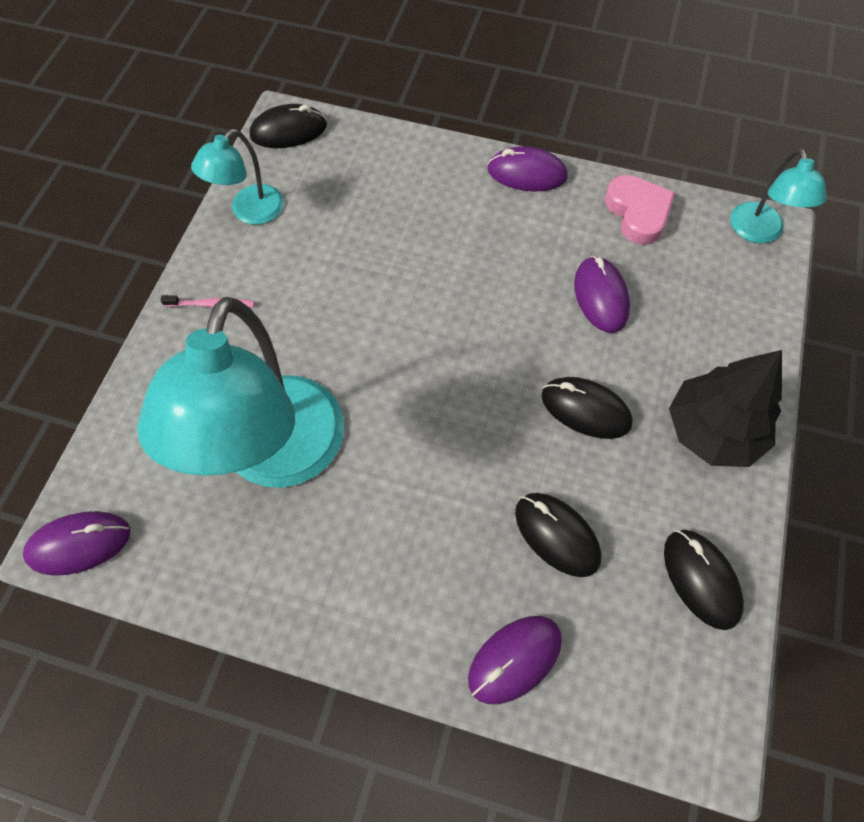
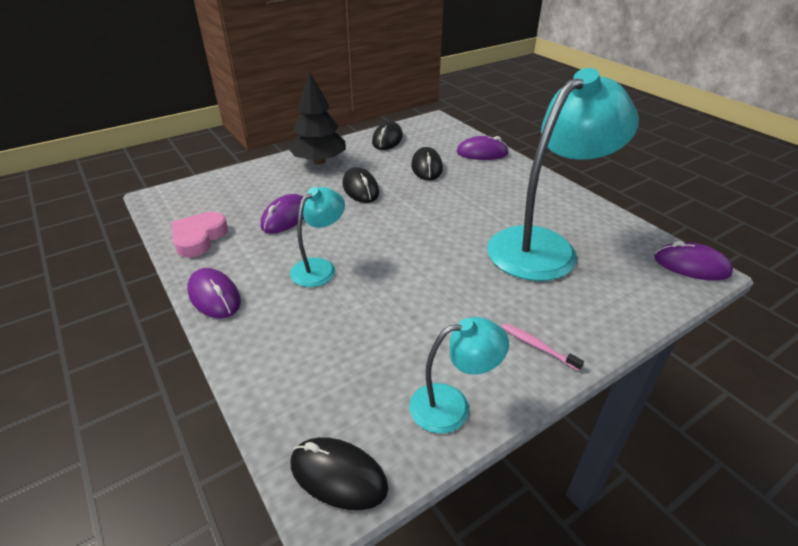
camera: 140 degrees left, 25 degrees down
(759, 232) = (166, 199): turquoise lamp -> turquoise lamp (320, 267)

